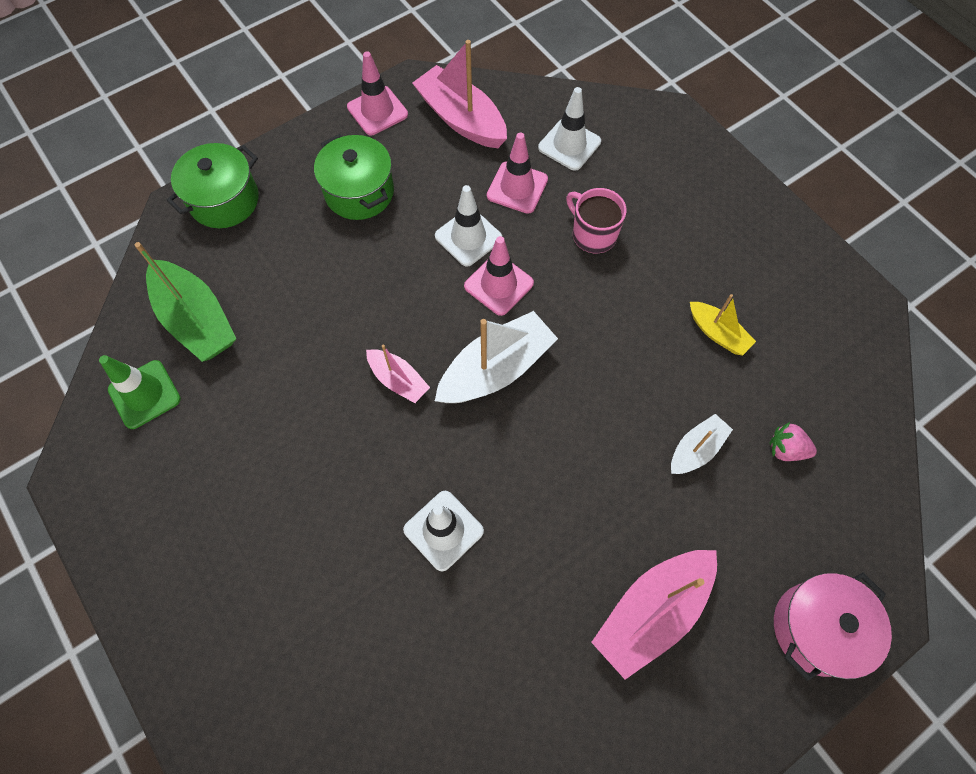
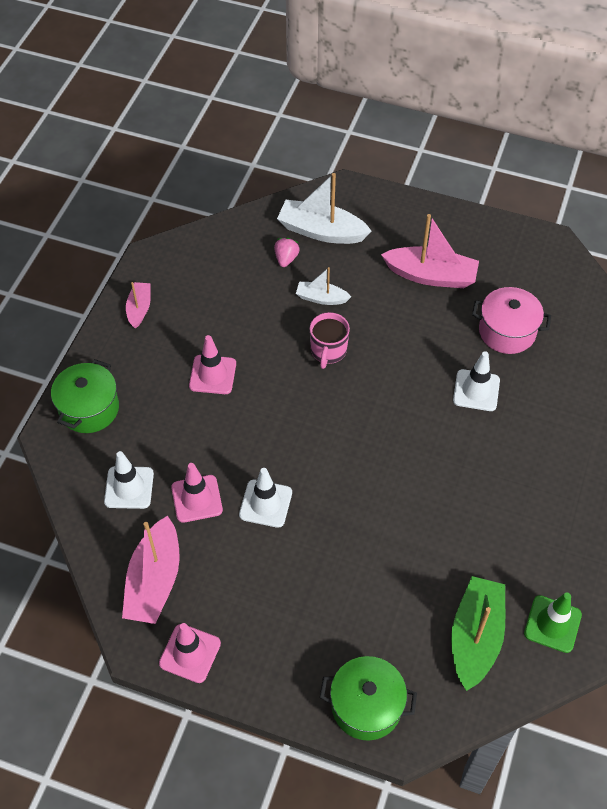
camera: 125 degrees left, 10 degrees down
(359, 192) = (282, 607): green pot -> green pot (89, 408)
(398, 380) = (408, 474): pink boat -> pink boat (139, 309)
(496, 369) = (354, 424): white boat -> white boat (321, 231)
(498, 284) = (290, 460): pink traffic cone -> pink traffic cone (212, 375)
(593, 234) = (204, 427): pink mug -> pink mug (328, 351)
(717, 333) = (232, 322): yellow boat -> none
(786, 449) = (286, 259): pink strawberry -> pink strawberry turned 150 degrees counterclockwise
(816, 628) = (378, 209): pink pot -> pink pot (507, 331)

